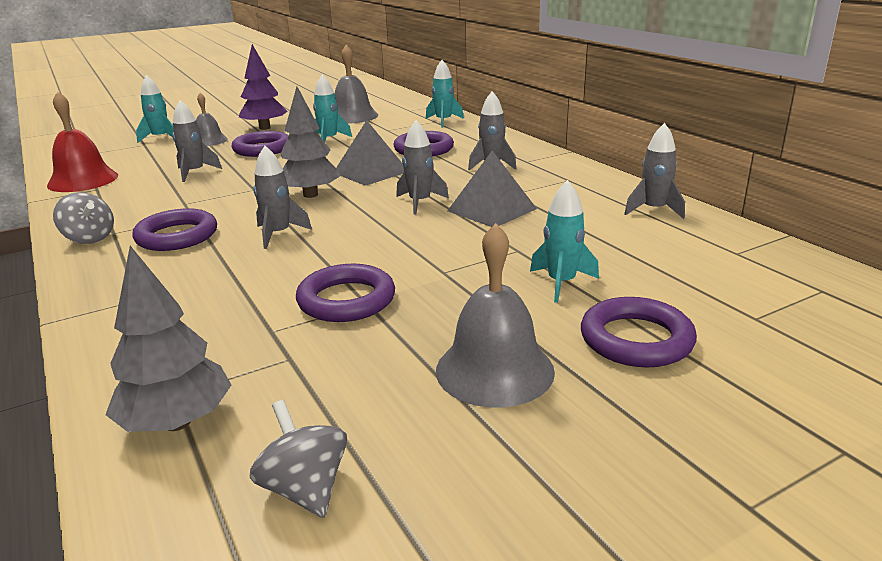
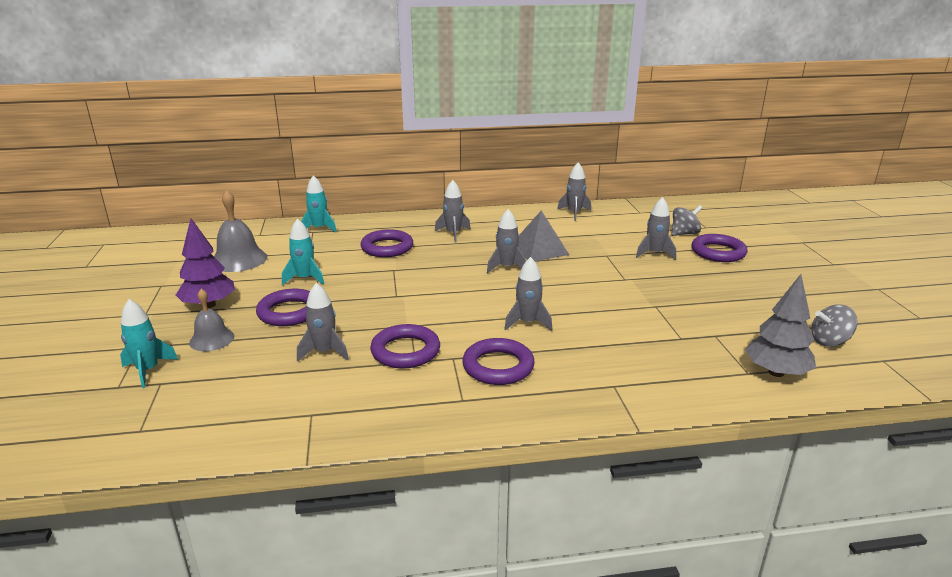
camera: 70 degrees left, 0 degrees up
(83, 180) = (265, 425): red bell -> none
(89, 238) = (468, 413): grey spinning top -> grey spinning top (684, 233)
(310, 195) = (451, 303): grey tree -> none
(346, 300) = (649, 311): purple ring -> purple ring (405, 351)
(371, 172) = (421, 274): grey pyramid -> none
(494, 370) = (738, 286): grey bell -> none
(561, 283) = (654, 254): turquoise rocket -> grey rocket

